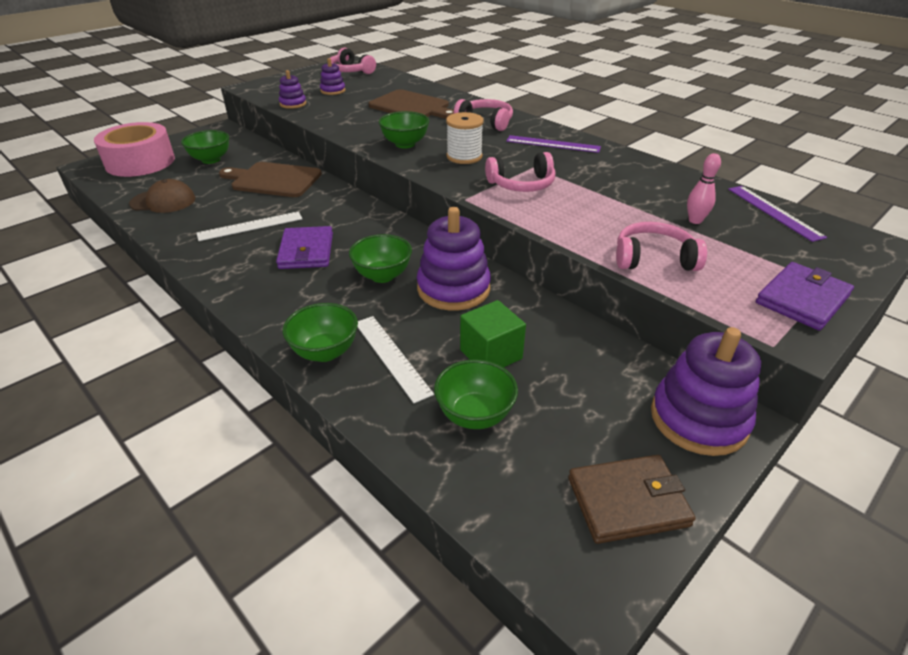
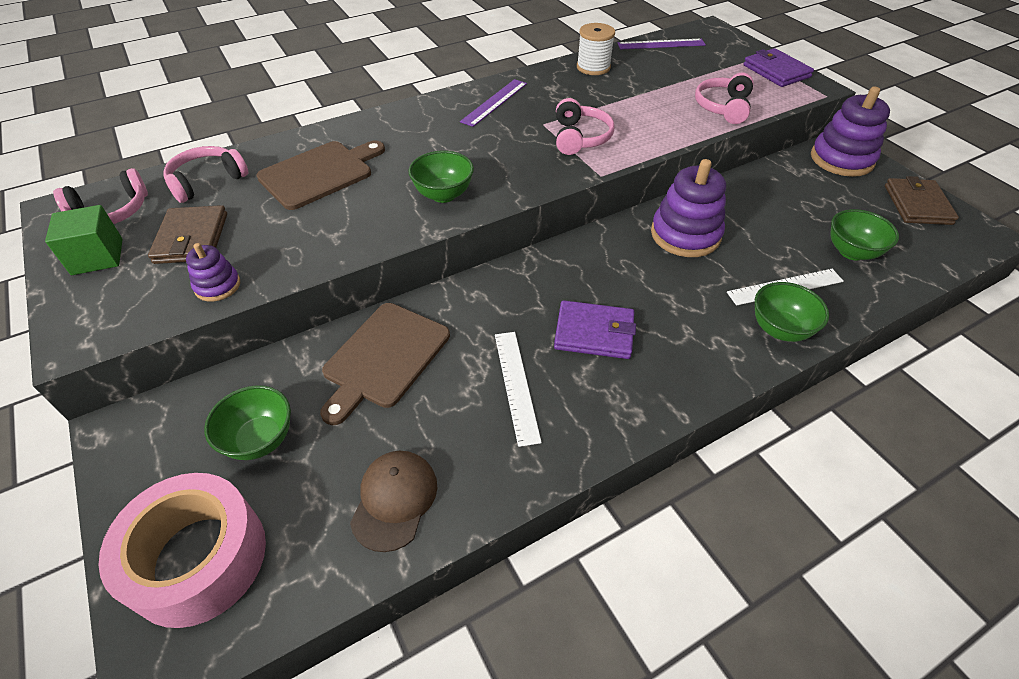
camera: 75 degrees left, 10 degrees up
(333, 91) = (191, 238): purple stacking toy -> brown wallet
(382, 275) = (656, 277): green bowl -> none
(464, 156) = (500, 159): white spool -> white spool (593, 67)
(486, 122) = (410, 129): pink headphones -> pink headphones (207, 181)
(491, 354) = (780, 231): green cube -> green cube (97, 257)
(695, 220) = (668, 76): pink bowling pin -> none

